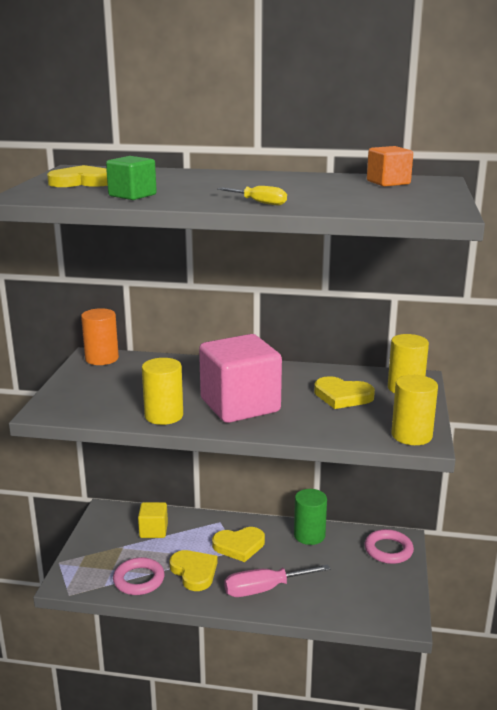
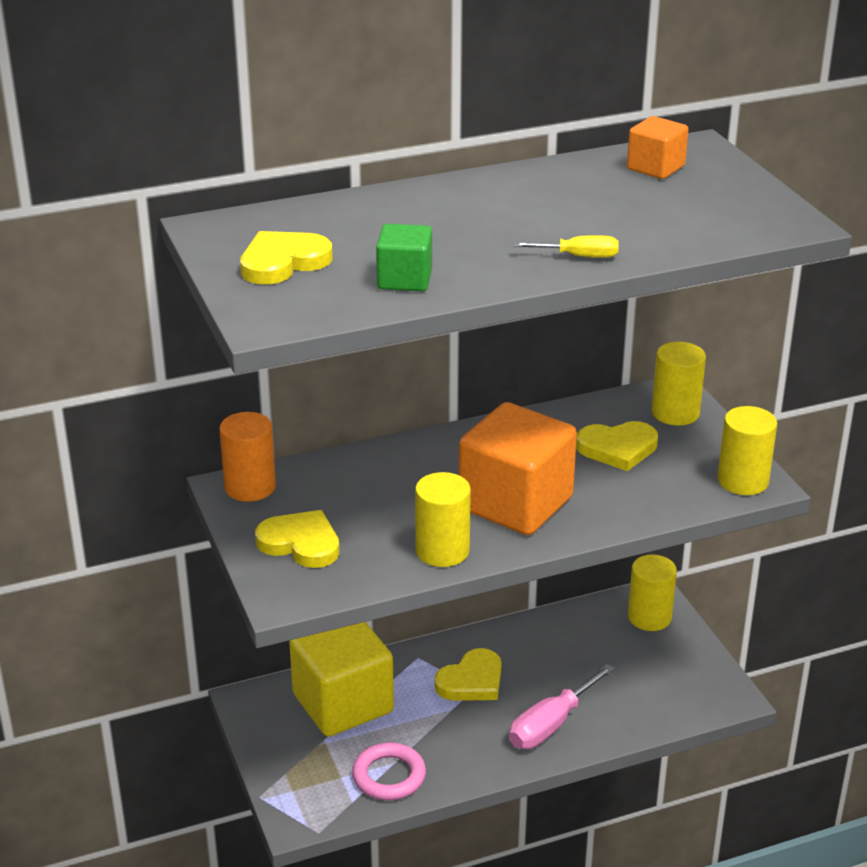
camera: 30 degrees left, 10 degrees up
(153, 530) = (343, 703): yellow cube -> yellow cube, size x2.01
(194, 572) = (448, 737): yellow heart -> yellow heart (300, 543)
(240, 405) = (515, 503): pink cube -> orange cube
(309, 535) = (544, 633): green cylinder -> none
(388, 550) = (649, 617): pink ring -> yellow cylinder

